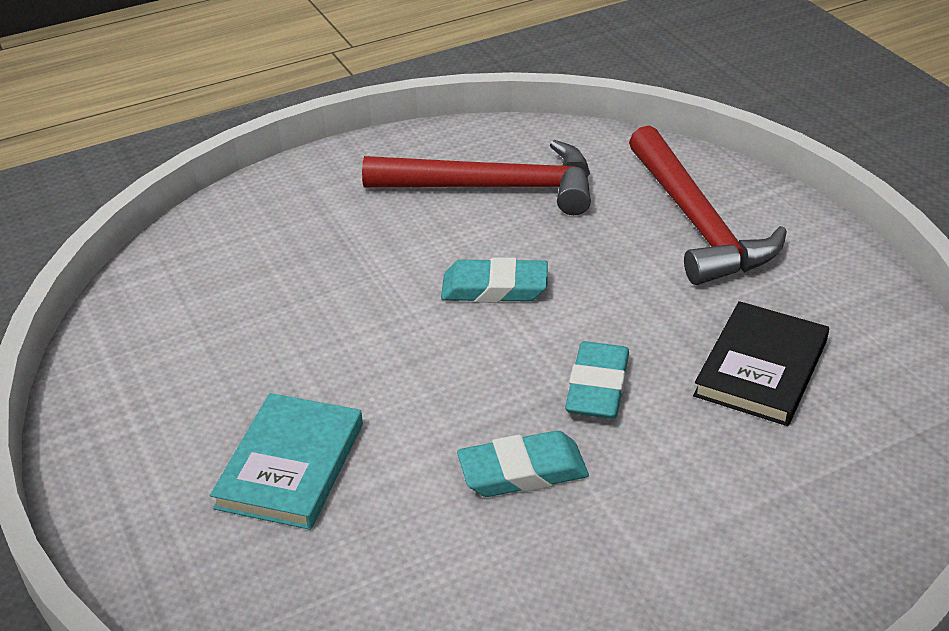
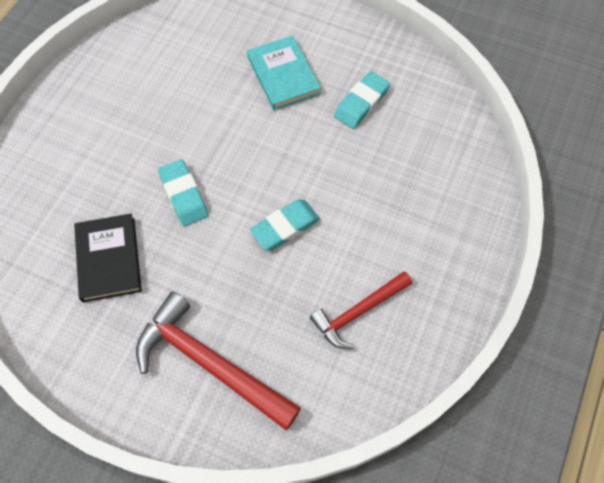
camera: 140 degrees right, 25 degrees up
(494, 187) = (358, 312): red hammer -> red hammer, size x0.62
(522, 471) = (185, 130): turquoise eraser -> turquoise eraser (361, 103)

